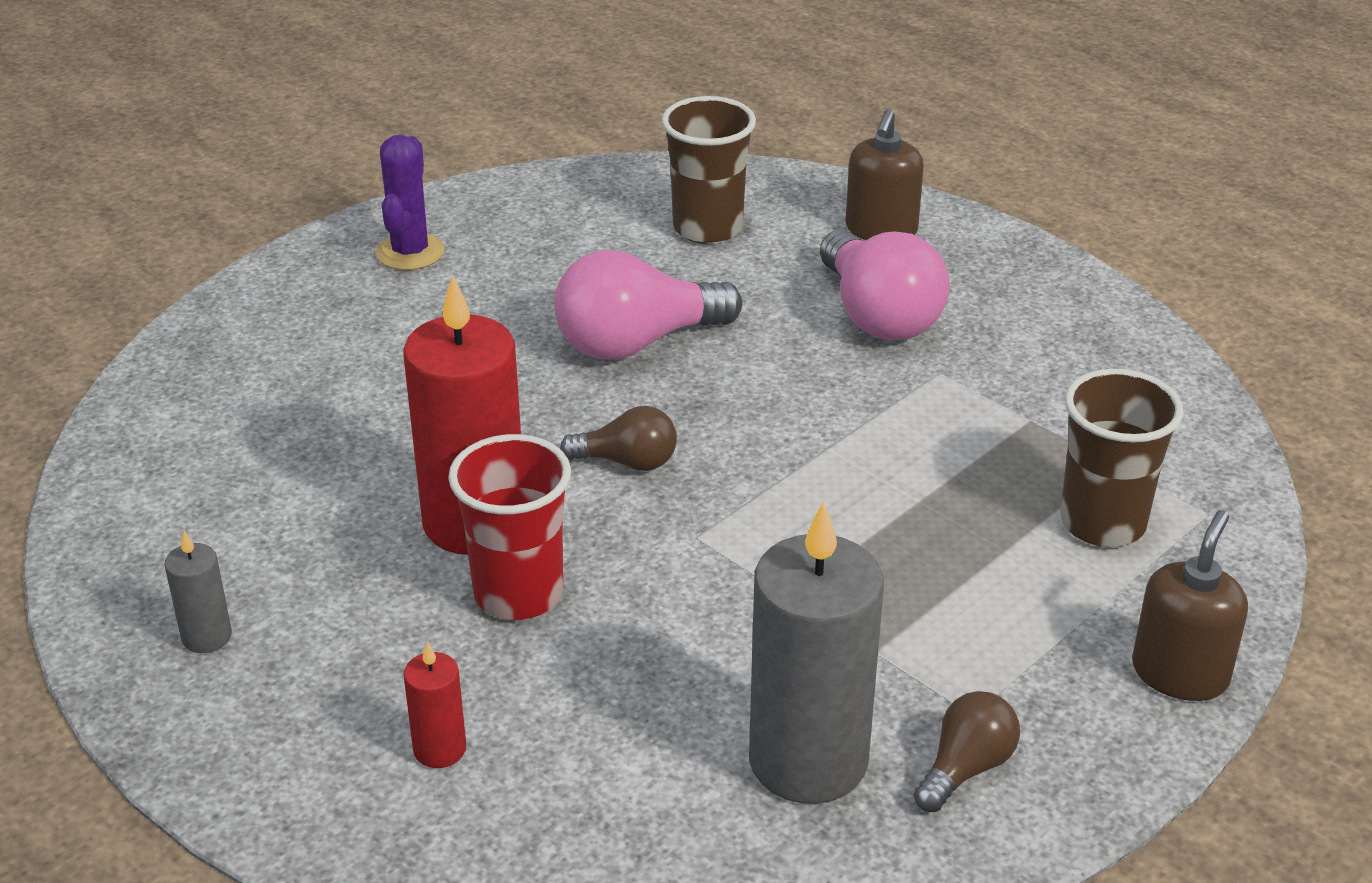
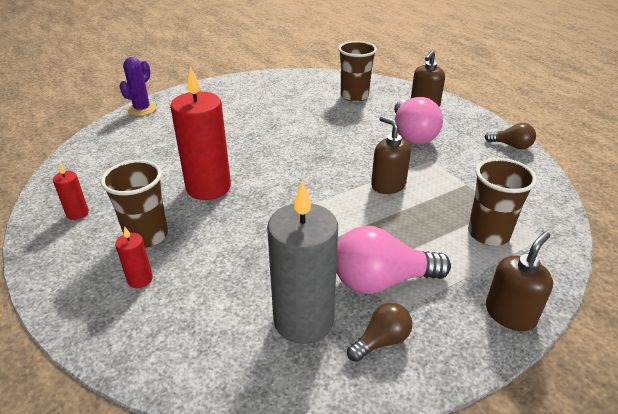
camera: 15 degrees right, 0 degrees up
(207, 637) = (77, 213): grey candle -> red candle
(399, 657) = (147, 236): none -> brown cup
(410, 252) = (238, 90): purple cactus -> purple cactus (142, 109)
(518, 594) = (210, 218): red cup -> none
(627, 462) = (282, 174): brown light bulb -> brown light bulb (511, 146)
(637, 343) = (308, 131): pink light bulb -> pink light bulb (382, 281)
(868, 449) = (388, 185): none -> brown soap dispenser

